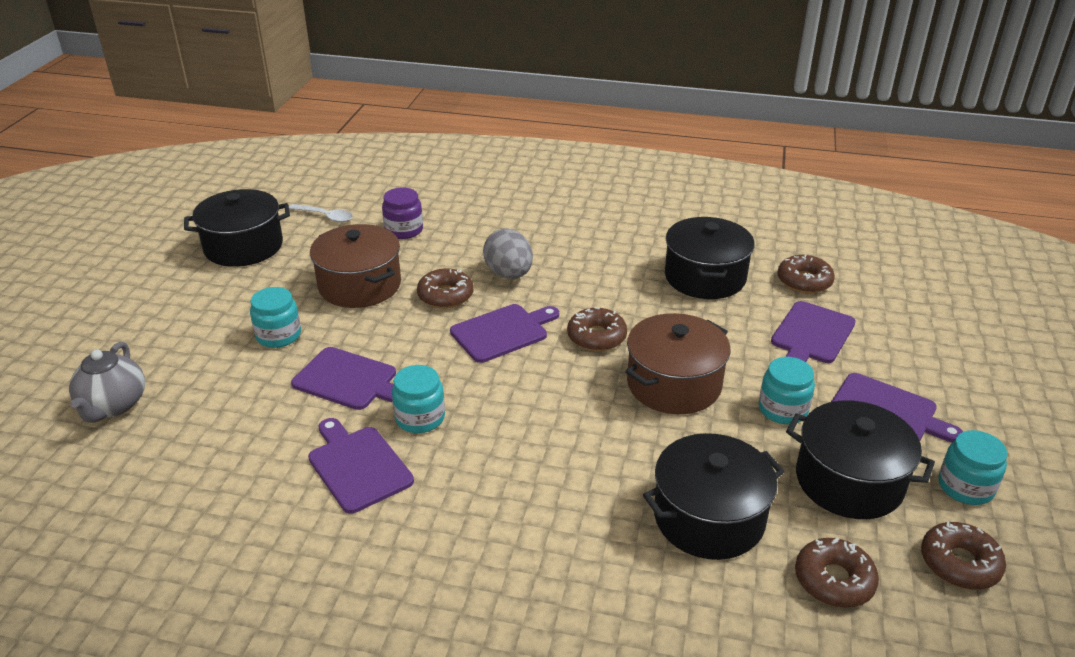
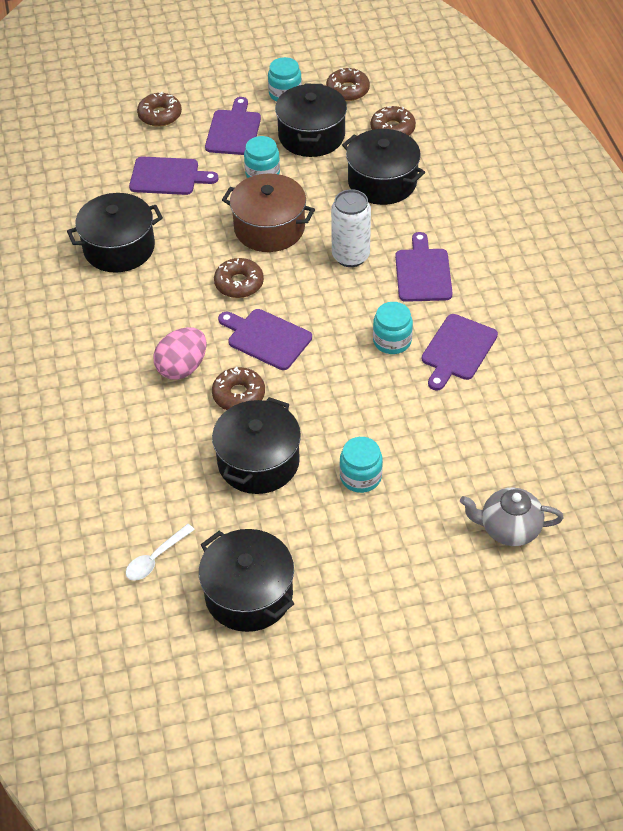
camera: 115 degrees left, 15 degrees up
(113, 406) = (508, 529): grey teapot -> grey teapot turned 150 degrees counterclockwise
(325, 216) = (156, 558): white spoon -> white spoon turned 135 degrees counterclockwise
(349, 380) = (381, 401): purple cutting board -> purple cutting board (423, 272)
(360, 285) = (258, 461): brown pot -> black pot
(404, 230) = (148, 478): purple jar -> none
(509, 274) = (182, 367): grey egg -> pink egg
(580, 434) = (350, 256): none -> white can
(804, 281) = (94, 193): brown donut -> brown donut (160, 115)

